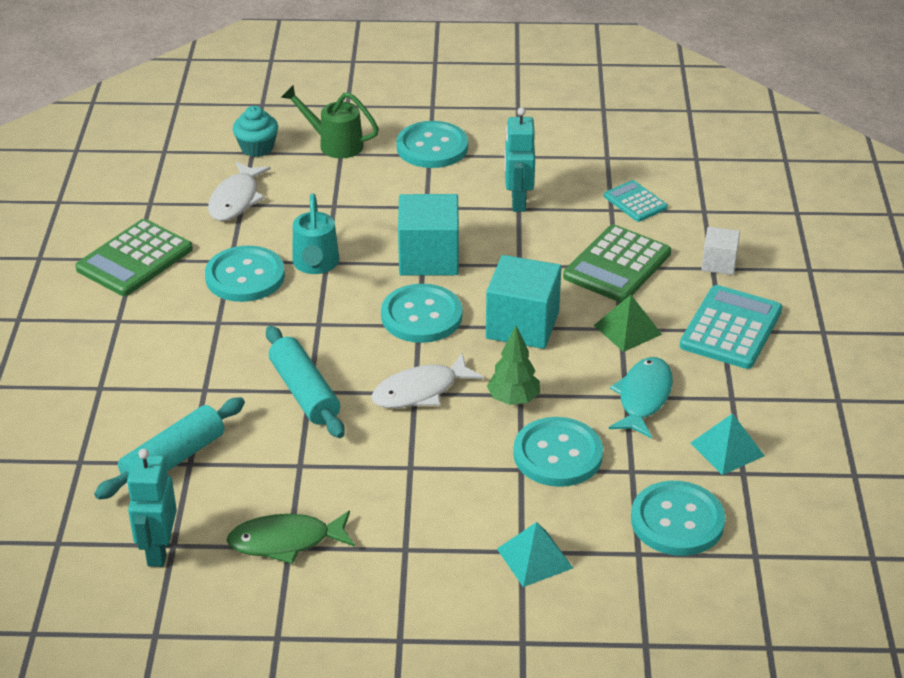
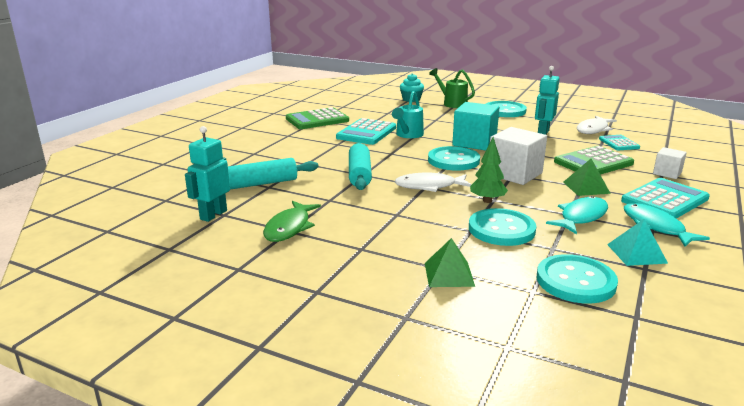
camera: 25 degrees right, 15 degrees down
(236, 199) = (386, 111): white fish -> white fish (593, 129)
(245, 276) = (366, 133): turquoise button -> turquoise calculator
(286, 541) = (289, 228): green fish -> green fish turned 90 degrees counterclockwise
(522, 325) = (514, 174): turquoise cube -> white cube
(534, 558) = (449, 274): turquoise pyramid -> green pyramid
(734, 390) = (655, 226): none -> turquoise fish

